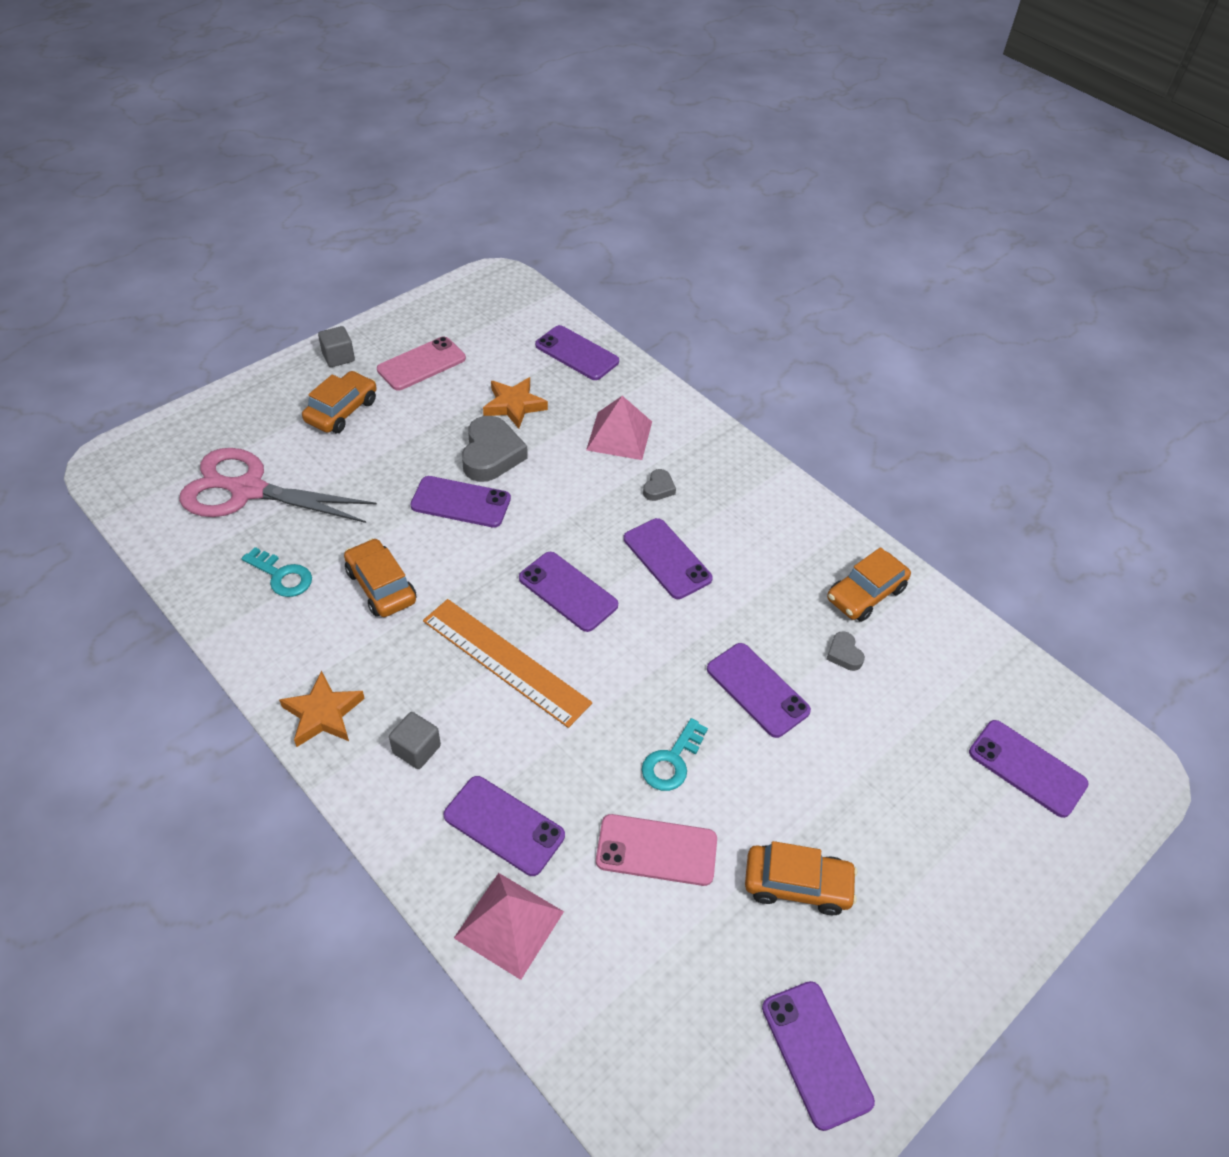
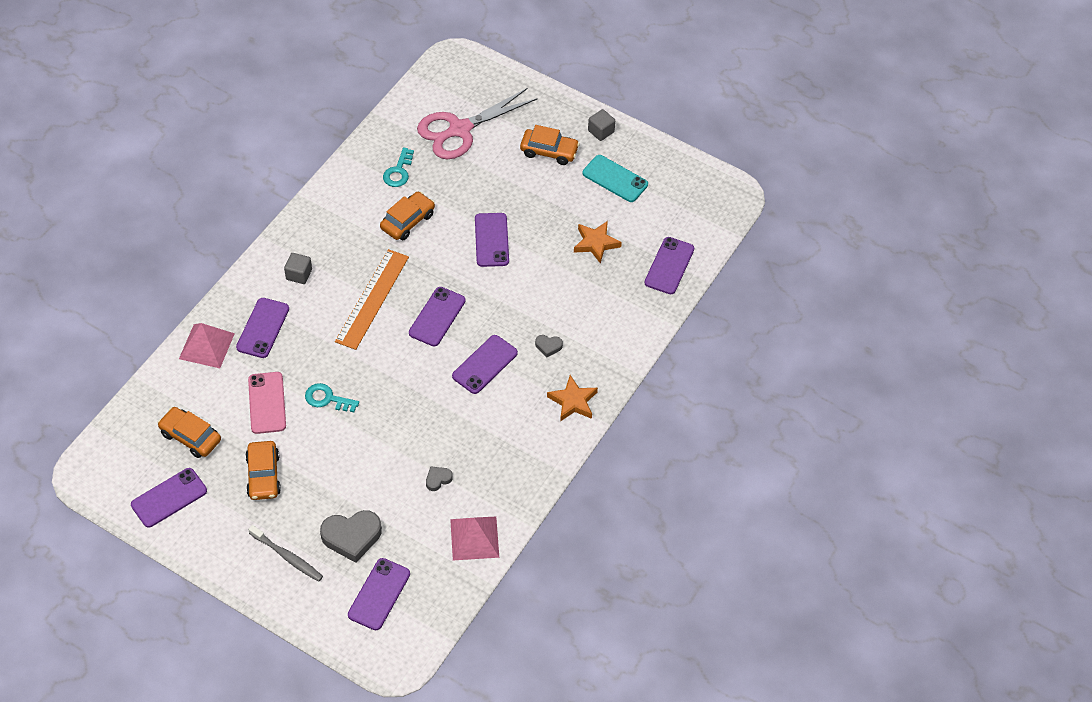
camera: 75 degrees right, 5 degrees up
(247, 490) = (459, 130): pink scissors -> pink scissors turned 120 degrees counterclockwise
(323, 714) = (309, 225): orange star -> orange star (573, 401)
(421, 364) = (615, 179): pink phone -> turquoise phone
(491, 455) = (542, 244): grey heart -> grey heart (352, 537)
(619, 435) = (591, 312): pink pyramid -> pink pyramid (474, 538)
(757, 690) = (393, 434): purple phone -> none
(865, 594) = (495, 486): orange car -> orange car (190, 437)
(954, 880) = (287, 557): none -> grey toothbrush

